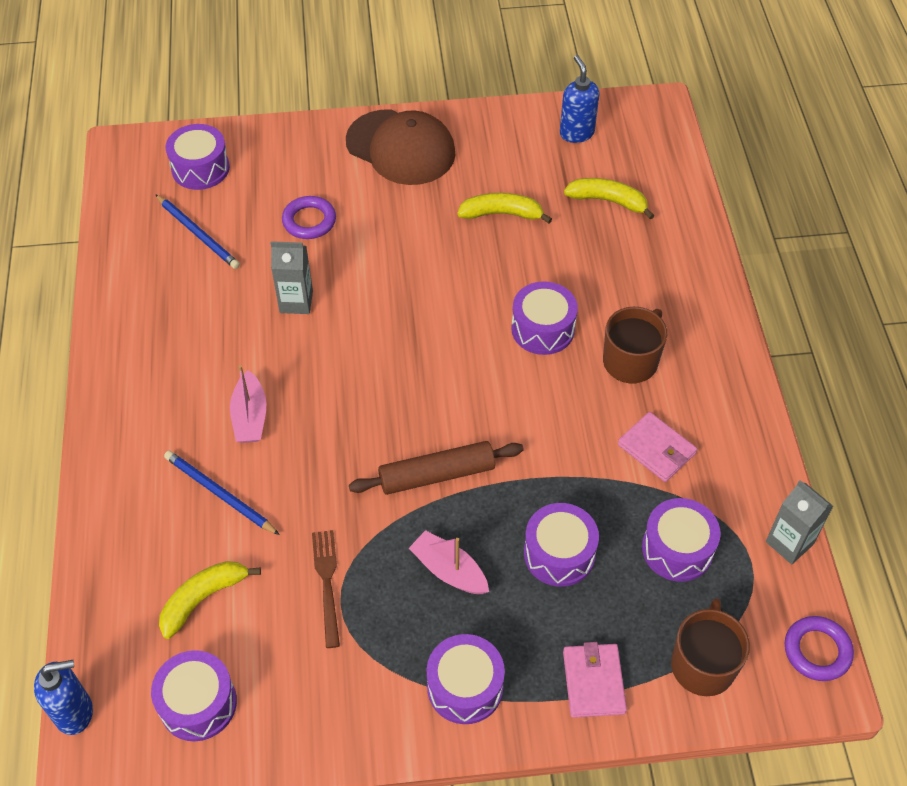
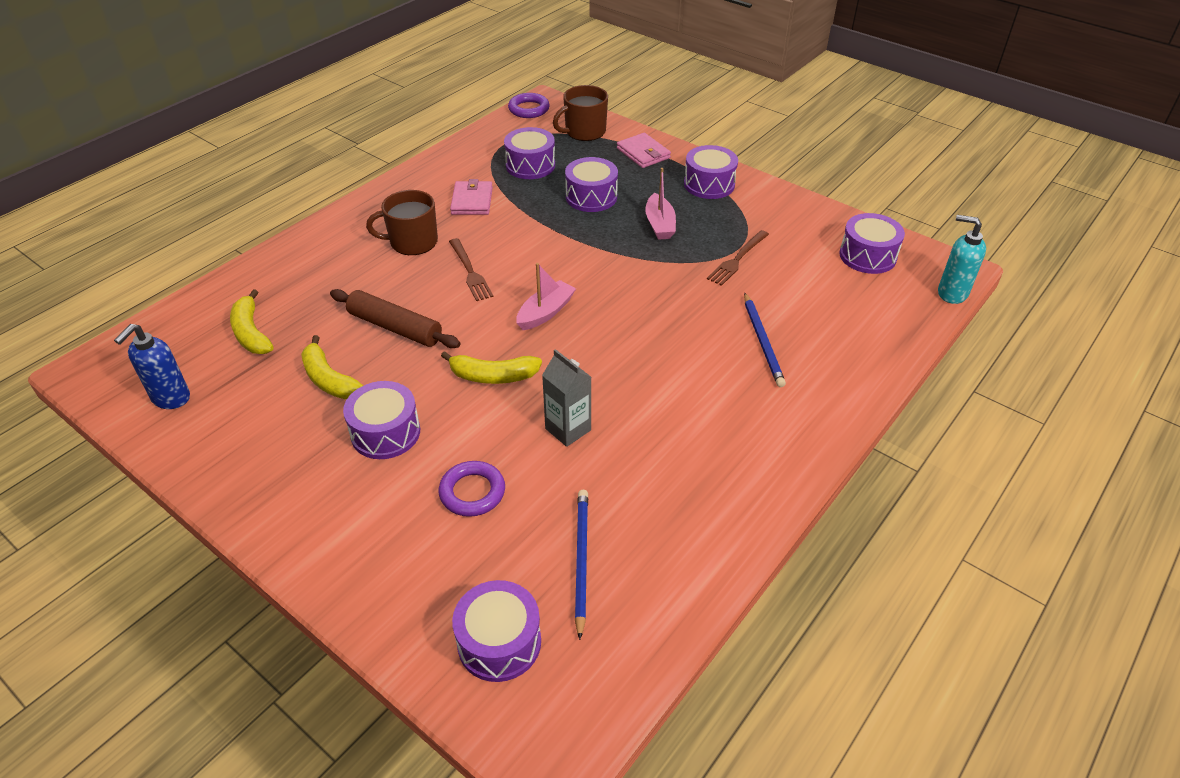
camera: 135 degrees left, 10 degrees down
(74, 712) = (951, 293): blue soap dispenser -> turquoise soap dispenser
(203, 598) = (824, 296): yellow banana -> yellow banana (493, 376)
(250, 417) = (694, 373): pink boat -> pink boat (545, 312)
(401, 147) = (304, 501): brown cap -> none
(437, 475) = (609, 265): brown rolling pin -> brown rolling pin (395, 327)
(540, 371) = (470, 272): none -> brown fork
(543, 329) = (431, 291): purple drum -> purple drum (385, 433)
(593, 682) = (643, 153): pink wallet -> pink wallet turned 75 degrees counterclockwise
(789, 543) = (476, 138): grey carton -> none

